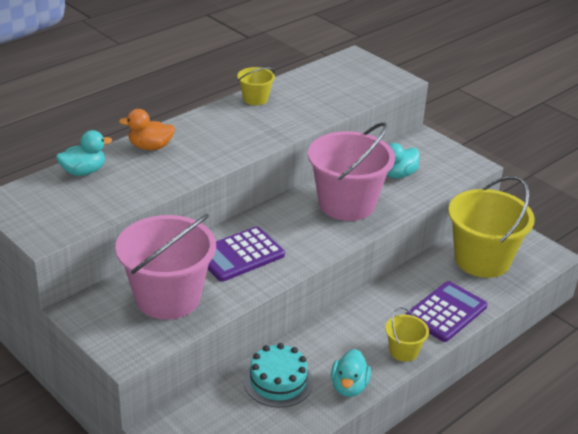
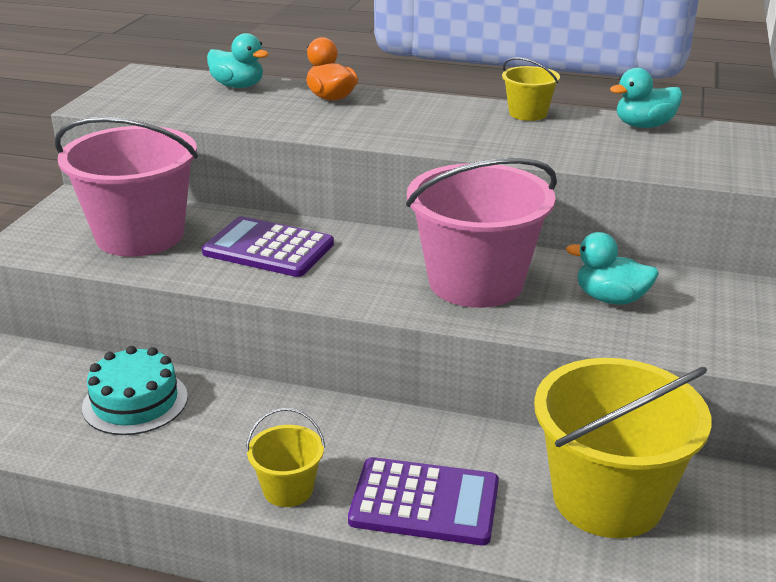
camera: 60 degrees right, 5 degrees down
(349, 387) = (167, 464): turquoise duck -> turquoise duck (644, 125)

